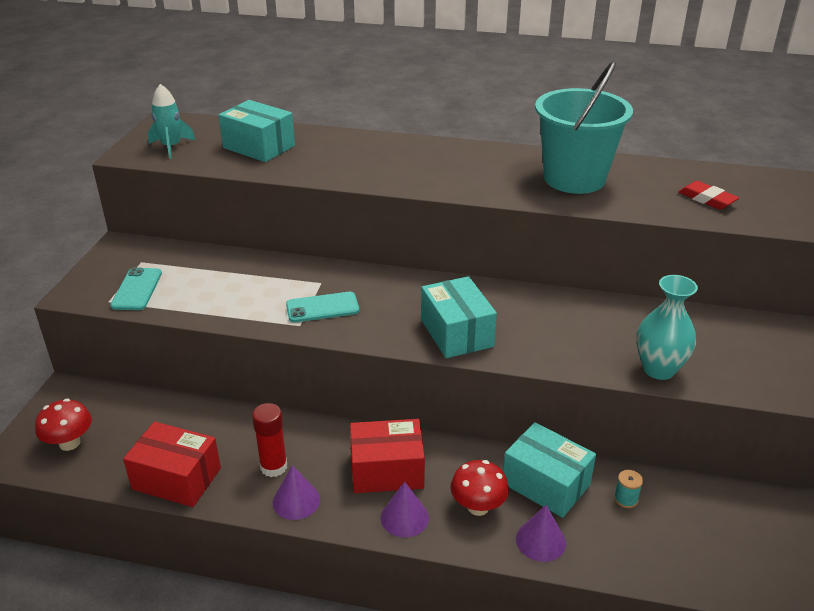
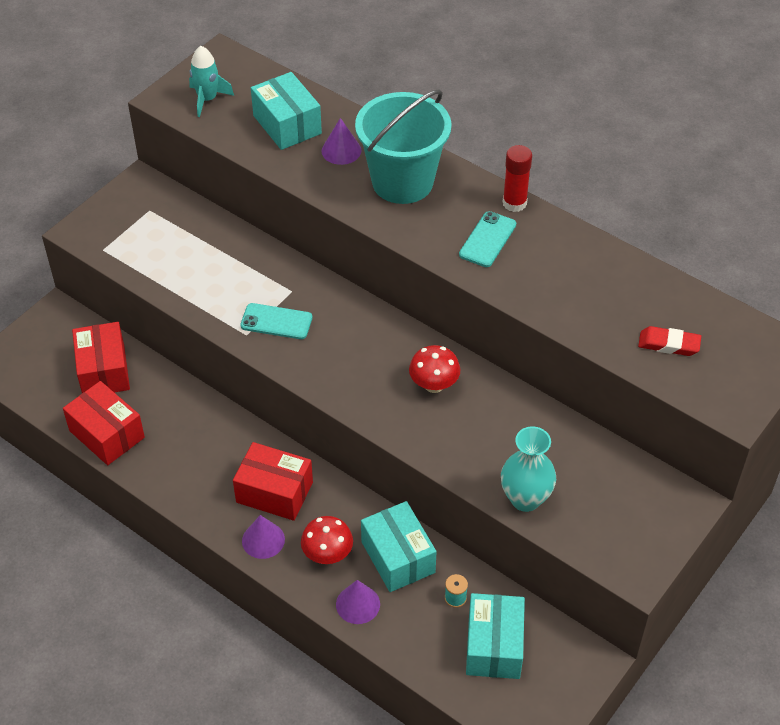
camera: 25 degrees right, 15 degrees up
(69, 443) = (40, 368): red mushroom -> red mushroom (434, 385)
(137, 289) = (131, 244): turquoise phone -> turquoise phone (487, 239)
(144, 424) = (104, 371): none -> red box
(273, 467) = (186, 452): red glue stick -> red glue stick (514, 203)
(296, 501) = (188, 491): purple cone -> purple cone (341, 150)
(456, 333) = (375, 393): turquoise box -> turquoise box (494, 646)
(574, 179) = (559, 271): turquoise bucket -> turquoise bucket (402, 182)
(707, 199) = (668, 344): red eraser -> red eraser turned 60 degrees counterclockwise

